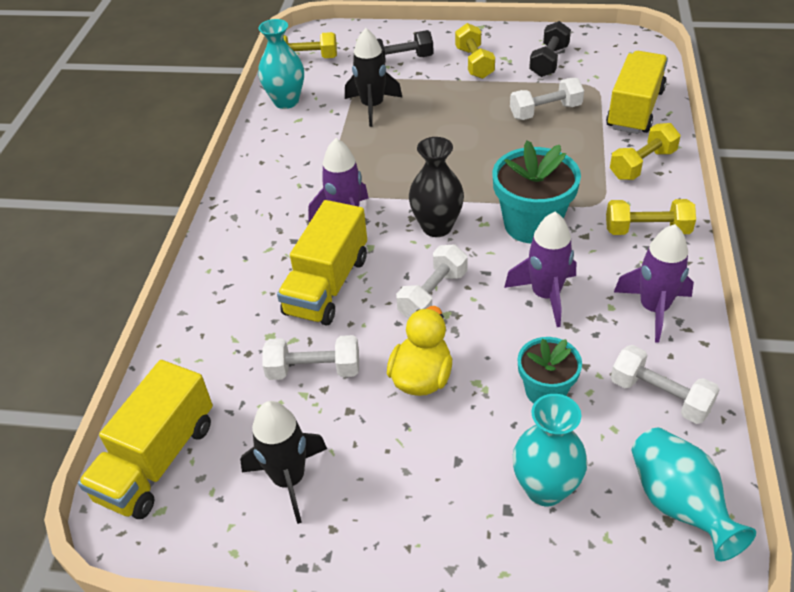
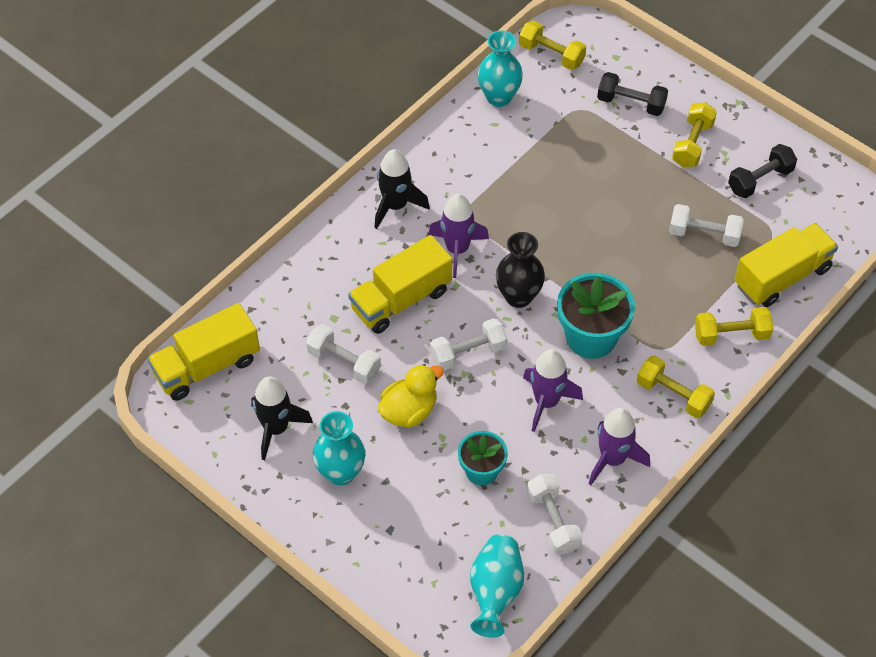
camera: 30 degrees right, 10 degrees up
(372, 107) = (564, 144): black rocket -> black rocket (395, 206)
(545, 489) = (423, 532): turquoise vase -> turquoise vase (341, 473)

